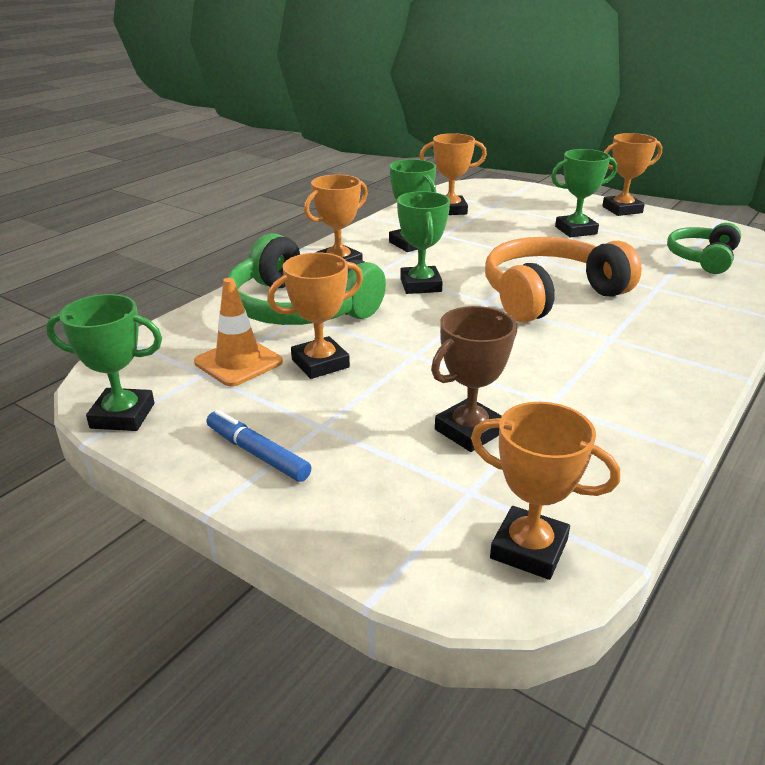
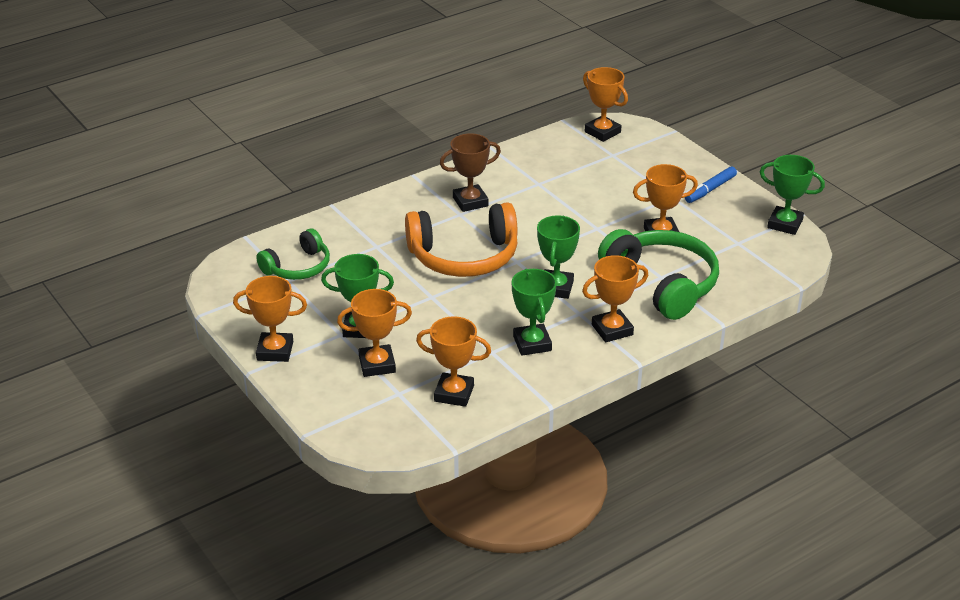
camera: 160 degrees left, 5 degrees up
(238, 362) = (714, 246): orange traffic cone -> none
(257, 453) = (710, 189): blue marker -> blue marker turned 75 degrees clockwise
(469, 431) = (594, 178): brown trophy -> brown trophy (470, 202)
(530, 214) = (377, 364): none -> orange trophy

